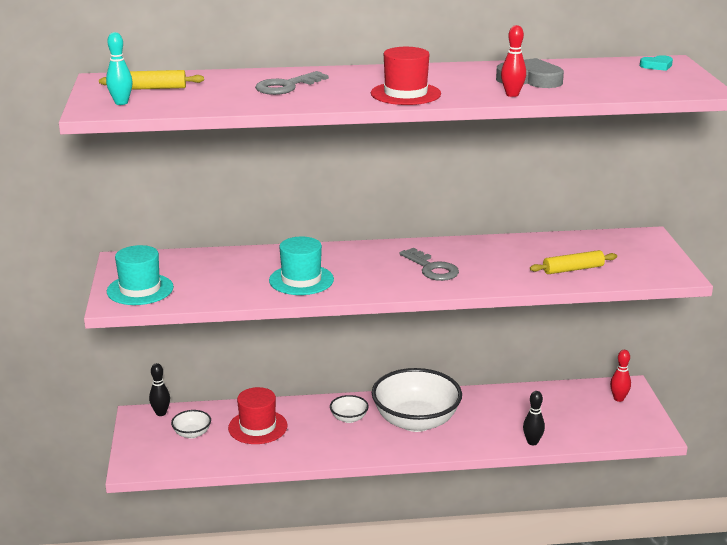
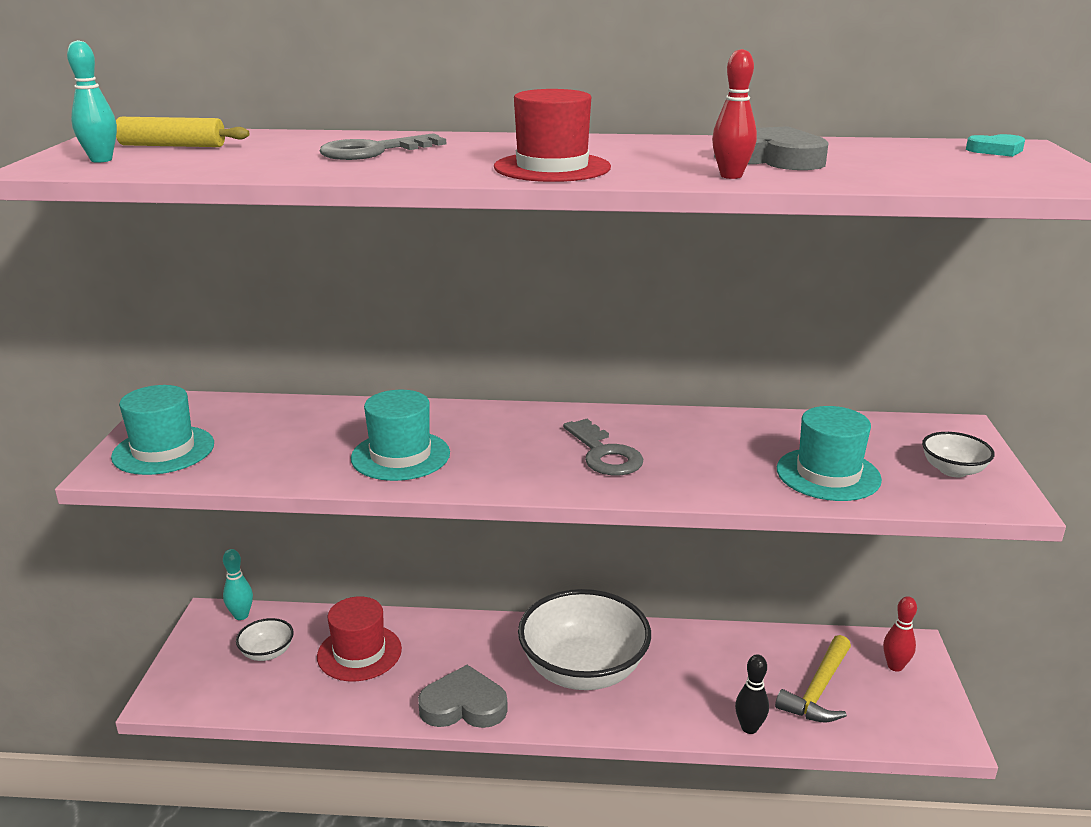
camera: 10 degrees right, 0 degrees up
(161, 413) = (241, 615): black bowling pin -> turquoise bowling pin
(342, 449) = (463, 705): none -> grey heart
(349, 418) = (490, 653): white bowl -> white bowl (953, 470)
(572, 417) = (818, 690): none -> yellow hammer
(573, 269) = (828, 474): yellow rolling pin -> turquoise hat

